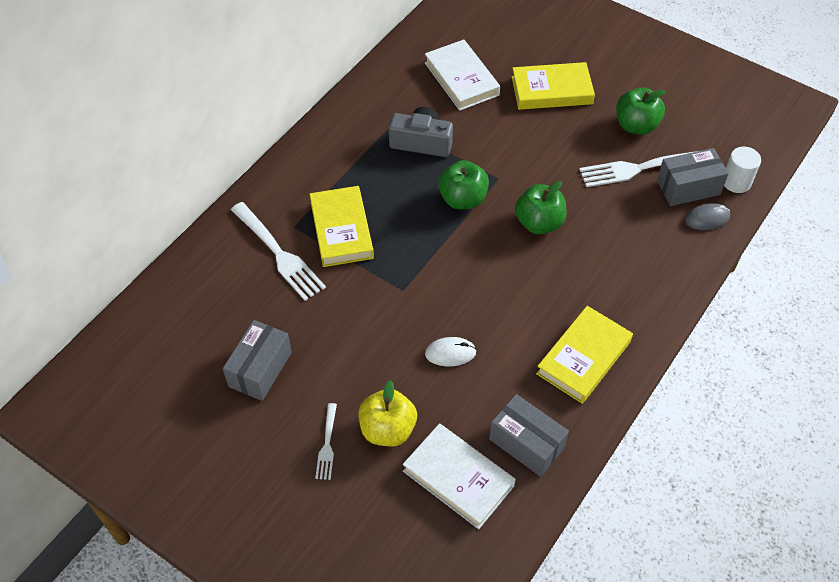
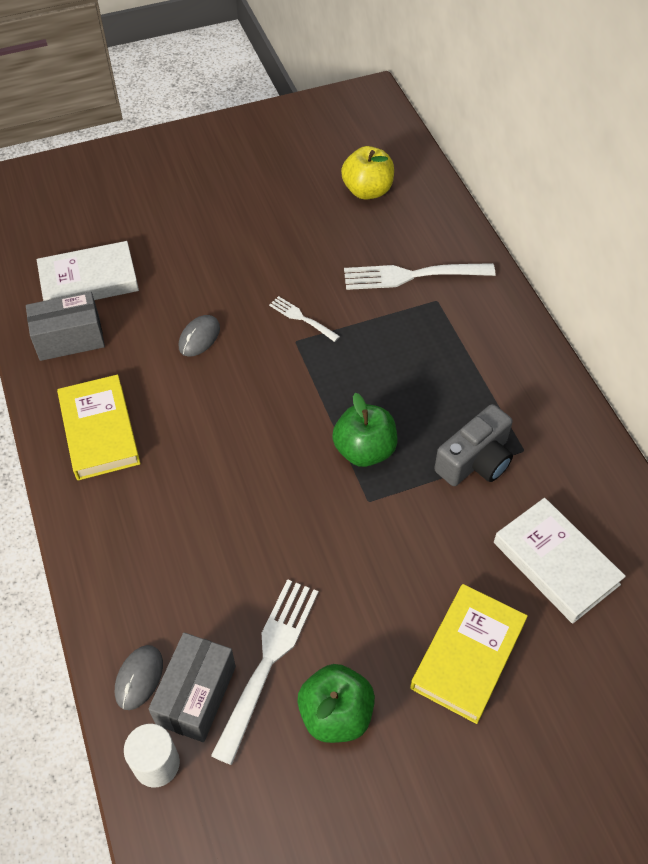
camera: 125 degrees right, 0 degrees up
(260, 369) = (300, 214): grey box -> none
(327, 444) = (196, 222): white fork -> white fork (302, 318)
(341, 230) = (404, 332): yellow book -> none
(388, 429) = (172, 261): yellow apple -> yellow apple (367, 191)
(450, 353) = (199, 337): white mouse -> grey mouse
(461, 79) = (555, 563): white book -> white book turned 45 degrees clockwise
(539, 223) = (277, 499): green apple -> none

